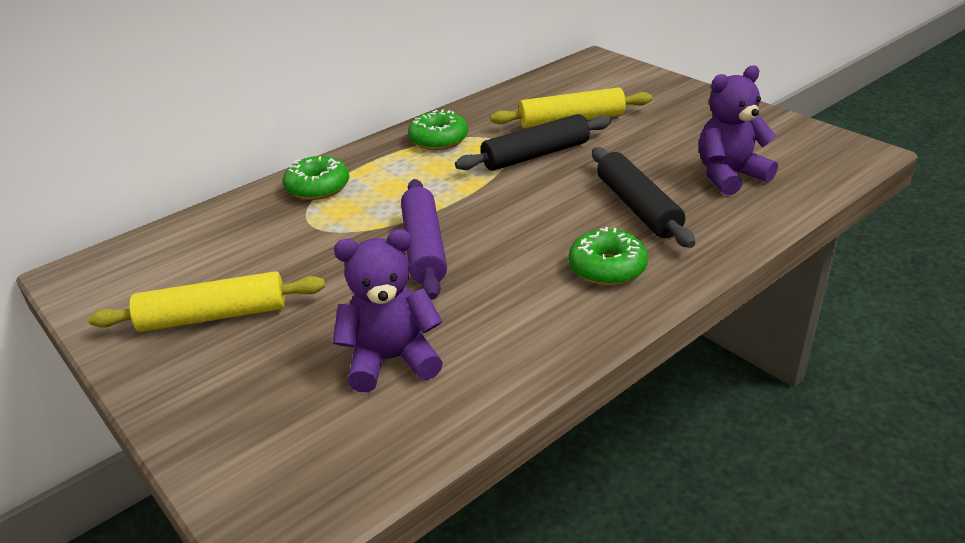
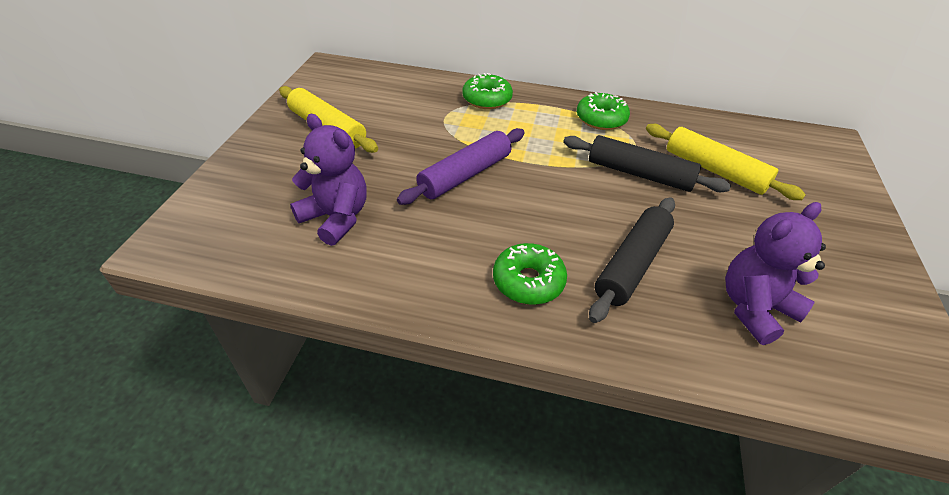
camera: 50 degrees right, 10 degrees up
(729, 176) = (754, 308): purple teddy bear -> purple teddy bear turned 60 degrees counterclockwise

